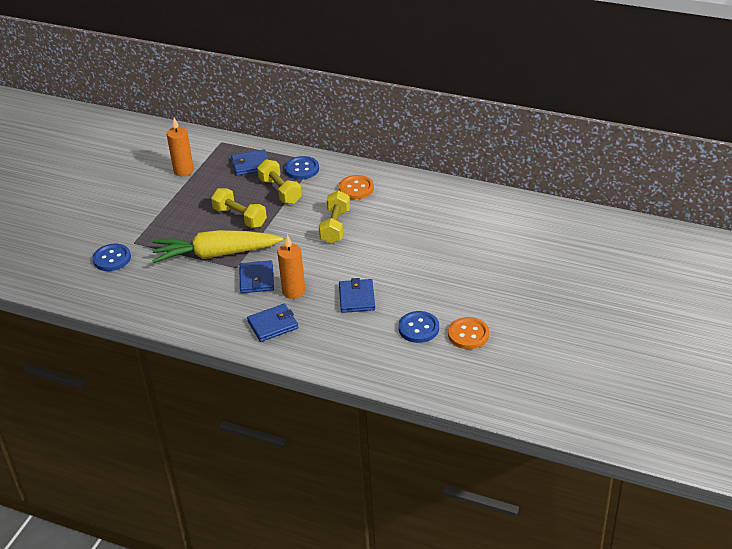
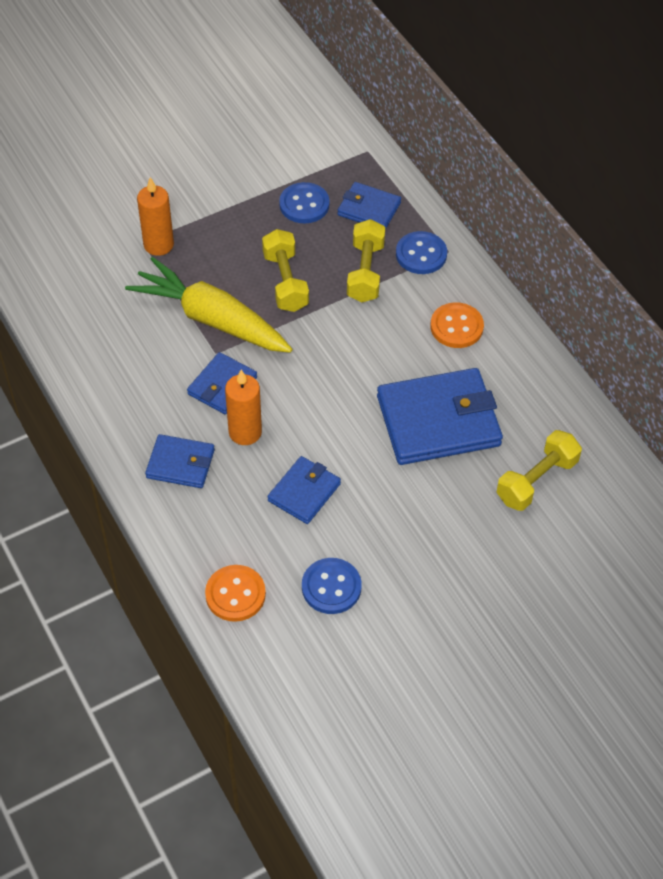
camera: 35 degrees right, 15 degrees up
(112, 259) = (102, 250): blue button -> blue button (304, 204)
(183, 171) = (286, 169): orange candle -> orange candle (158, 245)
(335, 226) = (378, 369): yellow dumbbell -> yellow dumbbell (536, 480)
(392, 230) = (438, 421): none -> blue wallet
(468, 334) = (378, 639): orange button -> orange button (235, 594)

